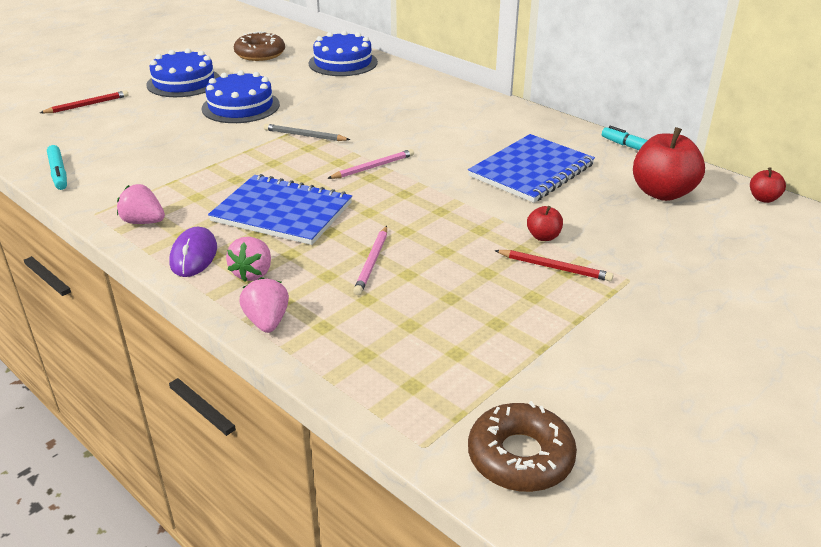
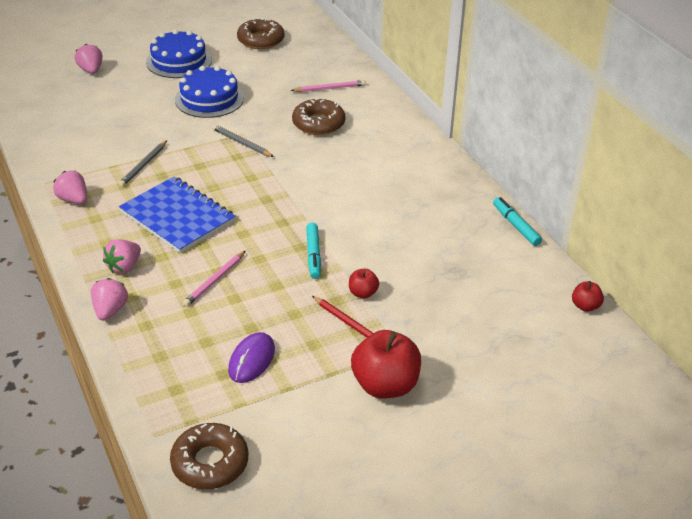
camera: 20 degrees right, 5 degrees up
(59, 173) = (37, 137): turquoise marker -> turquoise marker (313, 255)
(87, 105) = (91, 70): red pencil -> pink strawberry
(194, 255) = (92, 240): purple mouse -> purple mouse (251, 360)
(207, 174) = (143, 165): none -> grey pencil
(343, 63) = (326, 66): blue cake -> none
(373, 106) = (318, 123): none -> brown donut
(373, 167) = (275, 189): pink pencil -> pink pencil (330, 88)
(531, 170) = (404, 225): blue notebook -> none
(662, 193) = (499, 277): red apple -> red apple (385, 385)

